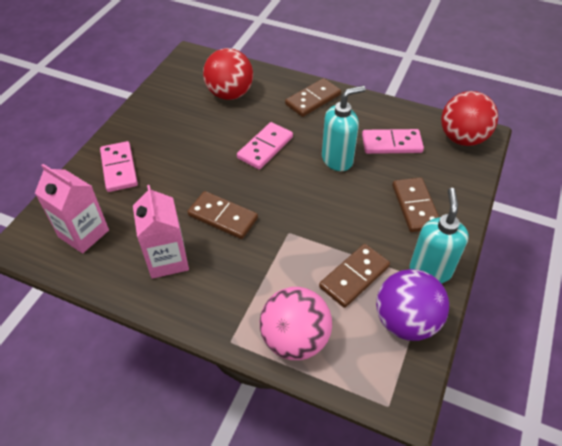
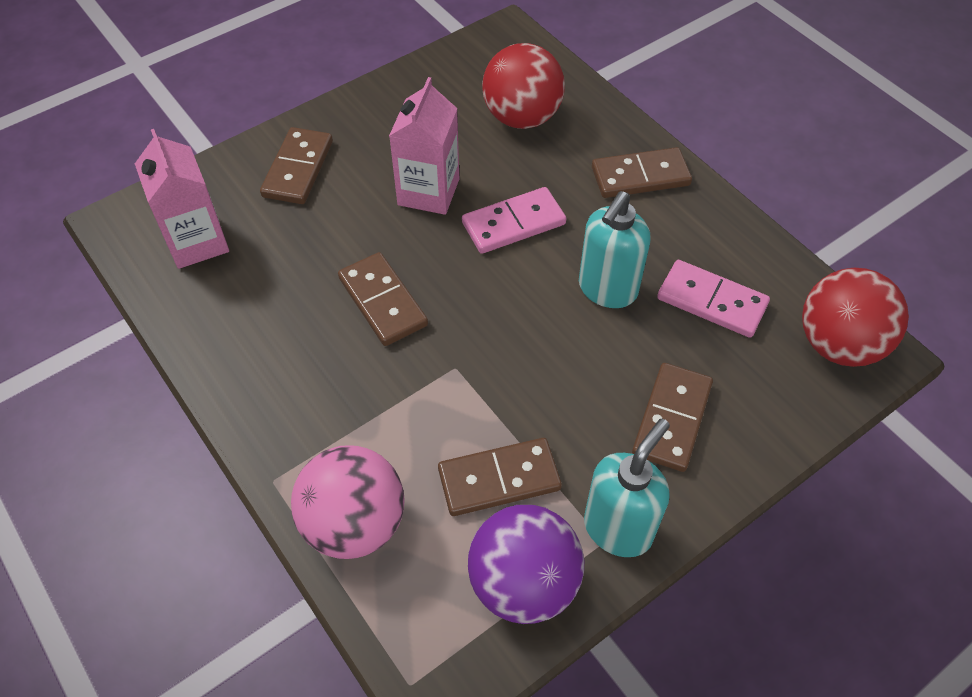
camera: 30 degrees right, 5 degrees up
(119, 168) = (298, 169): pink domino -> brown domino
(167, 259) = (272, 328): pink carton -> pink carton (428, 192)
(337, 159) = (607, 290): turquoise soap dispenser -> turquoise soap dispenser turned 120 degrees clockwise

